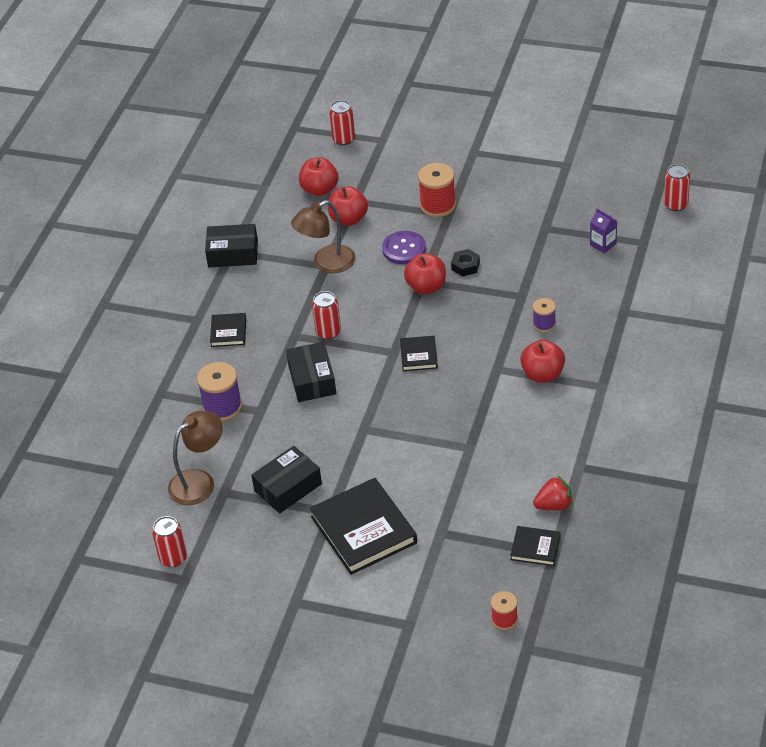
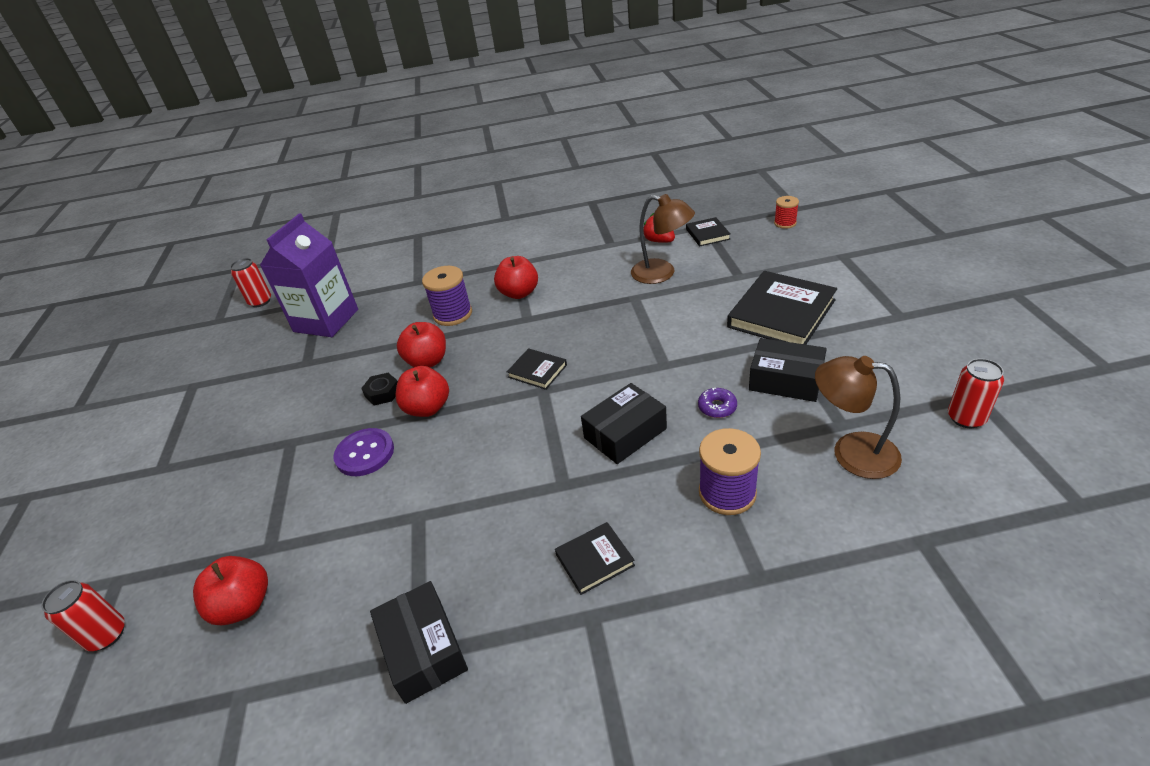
camera: 115 degrees left, 5 degrees down
(295, 437) = (717, 407): none -> purple donut
(326, 263) = (413, 516): brown lamp -> brown lamp (662, 273)
(328, 332) = (540, 455): red can -> none
(348, 219) = (313, 536): red apple -> red apple (427, 361)
(419, 355) = (537, 371): black book -> black book turned 60 degrees clockwise
(438, 205) = (274, 458): red spool -> none
(544, 324) = (453, 314): purple spool -> purple spool, size x1.69
(603, 244) = (326, 320): purple carton -> purple carton, size x2.40

